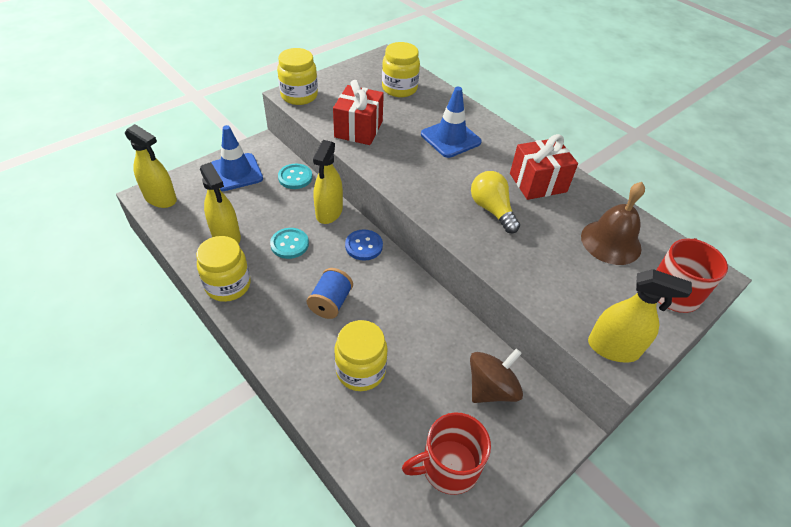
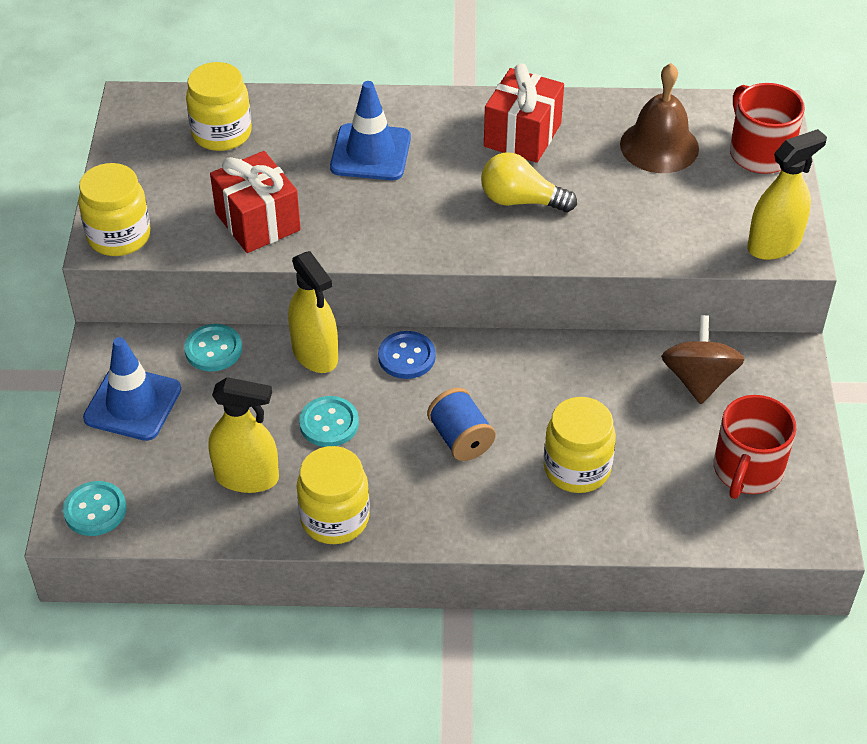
camera: 45 degrees left, 0 degrees up
(160, 198) = (95, 510): yellow spray bottle -> turquoise button

